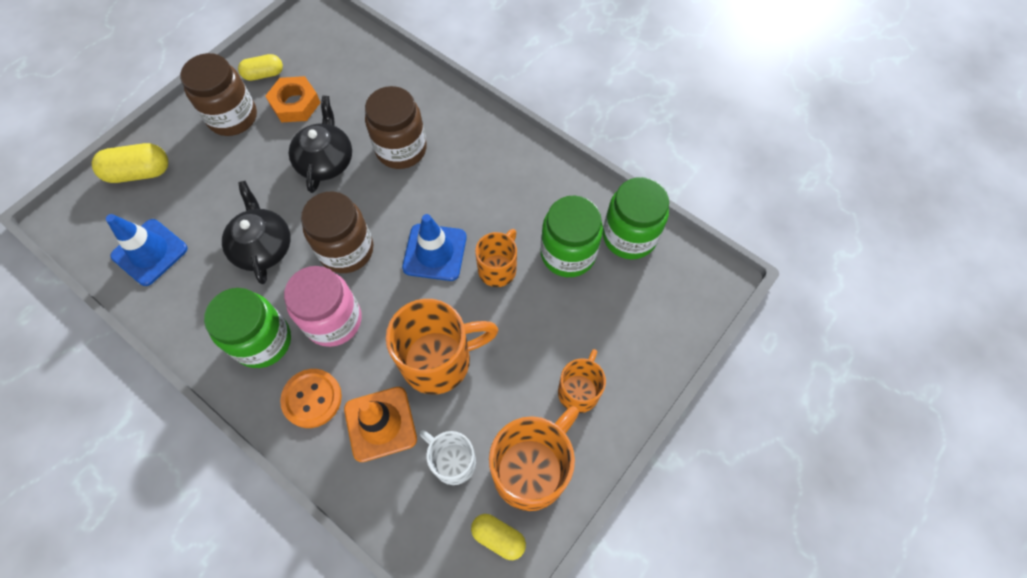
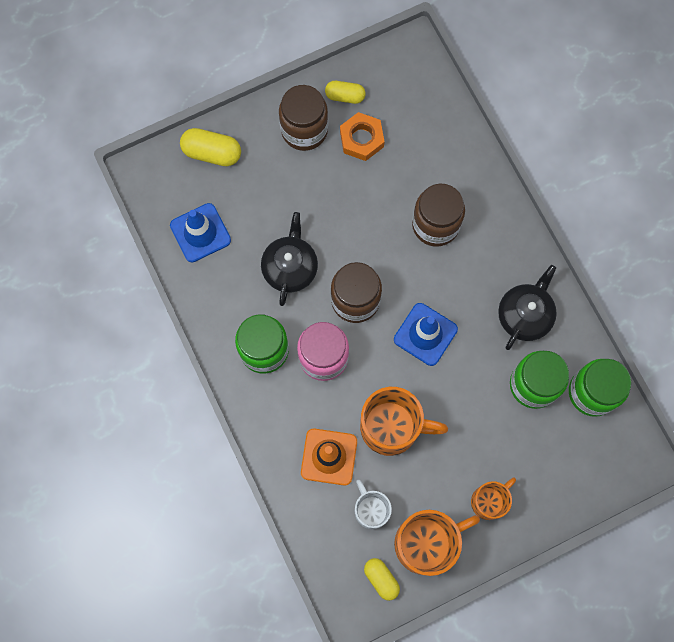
camera: 25 degrees right, 10 degrees up
(312, 399) = (285, 413): orange button -> none
(326, 161) = (368, 208): black teapot -> black teapot (525, 315)
(498, 268) = (470, 372): orange mug -> none

